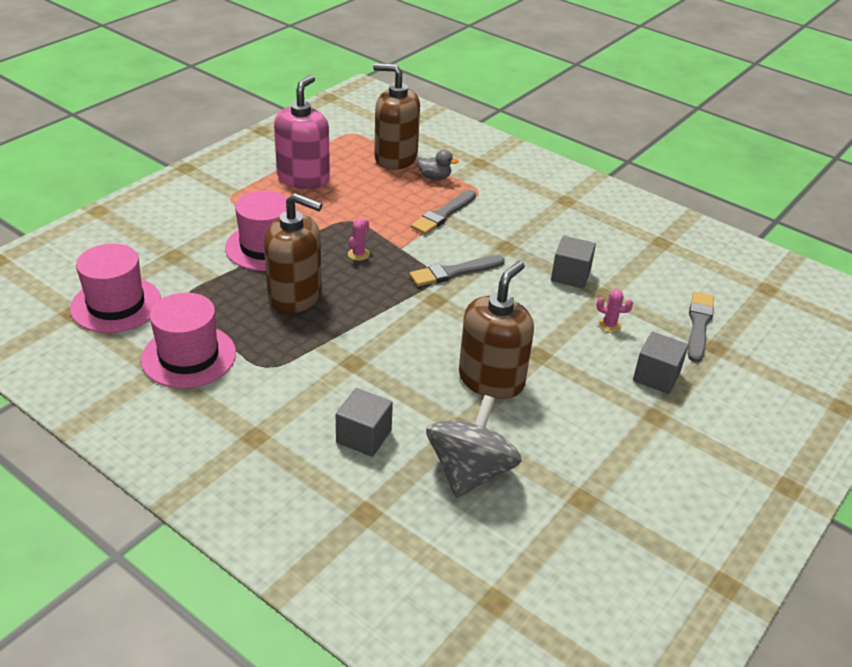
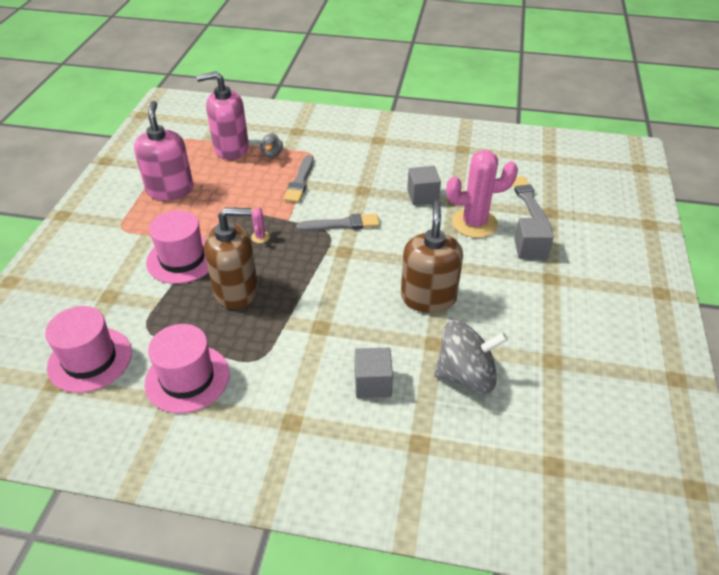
camera: 25 degrees left, 5 degrees up
(395, 158) = (231, 148): brown soap dispenser -> pink soap dispenser
(434, 177) = (272, 154): grey duck -> grey duck turned 105 degrees clockwise
(454, 272) = (341, 224): grey brush -> grey brush turned 135 degrees counterclockwise
(470, 471) = (466, 375): grey spinning top -> grey spinning top turned 90 degrees clockwise
(609, 325) = (474, 223): pink cactus -> pink cactus, size x2.49

